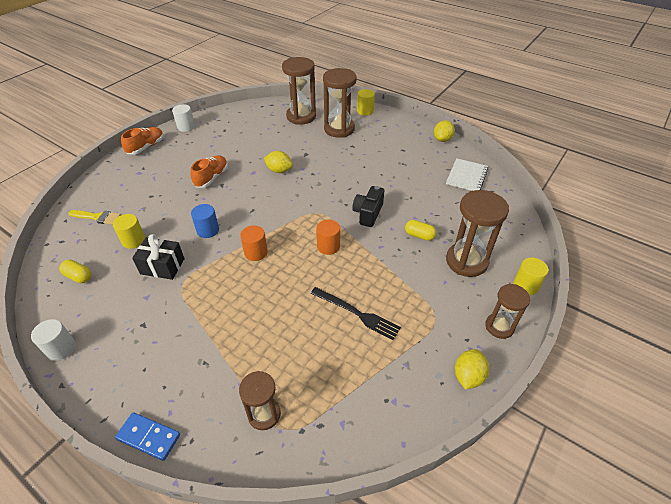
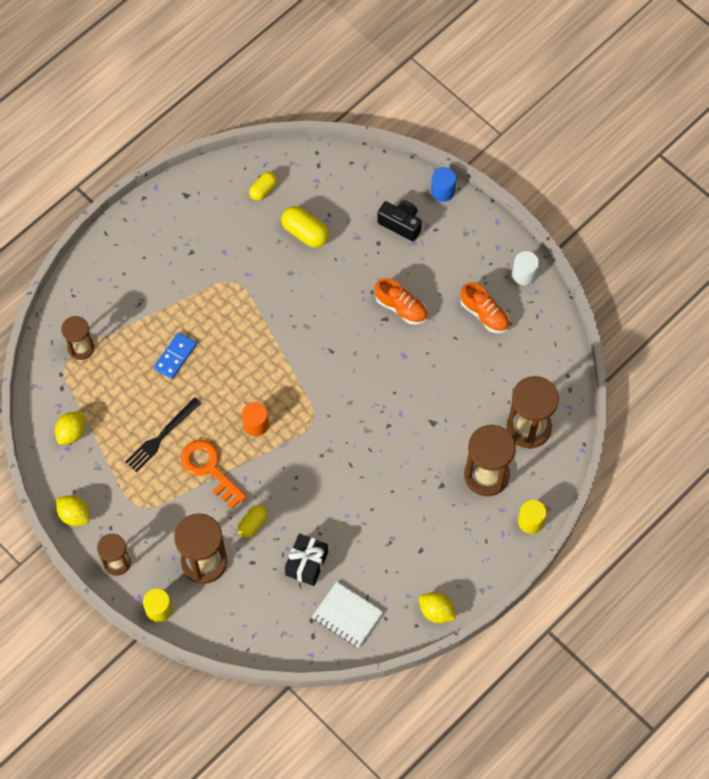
camera: 100 degrees right, 20 degrees up
(61, 348) = (180, 191): white cylinder -> none
(98, 217) = (350, 193): yellow brush -> none
(133, 240) = (305, 233): yellow cylinder -> yellow capsule
(146, 147) = (482, 229): orange shoe -> orange shoe (484, 314)
(149, 437) = (83, 266): blue domino -> blue domino (175, 356)
(162, 266) = (261, 263): black gift -> black gift (306, 564)
(208, 230) = (306, 304): blue cylinder -> blue cylinder (443, 191)
(256, 252) = (262, 351): orange cylinder -> none
(279, 170) = (402, 386): yellow lemon -> yellow lemon (71, 433)
(368, 213) = (300, 476): black camera -> black camera (401, 224)
(379, 271) = (210, 469): none -> orange key

